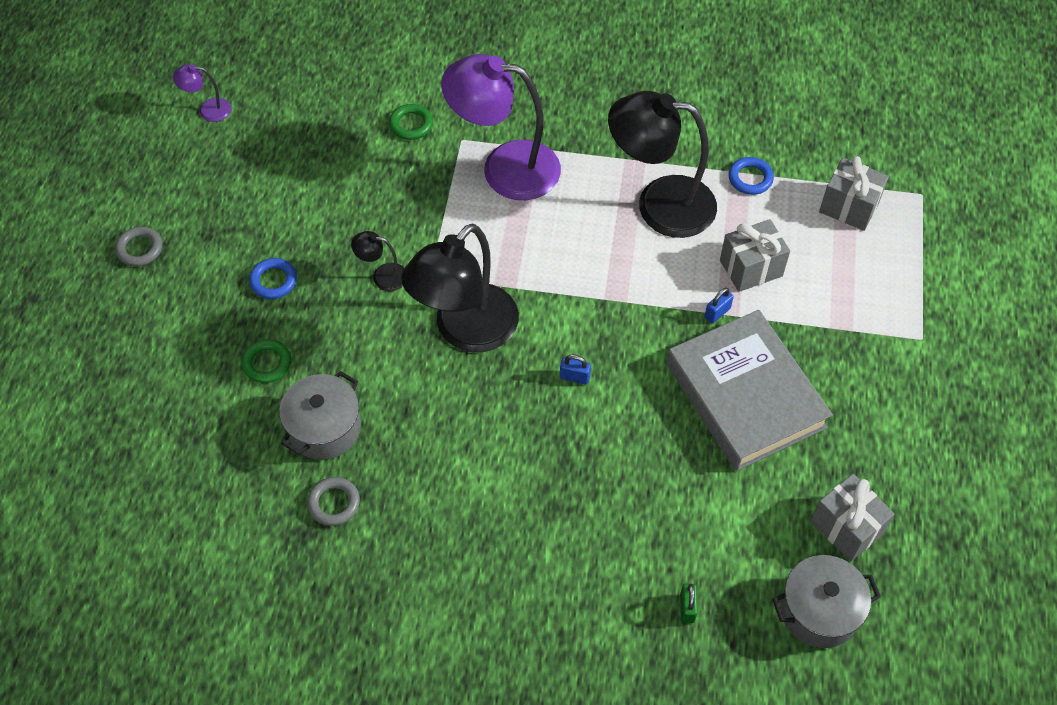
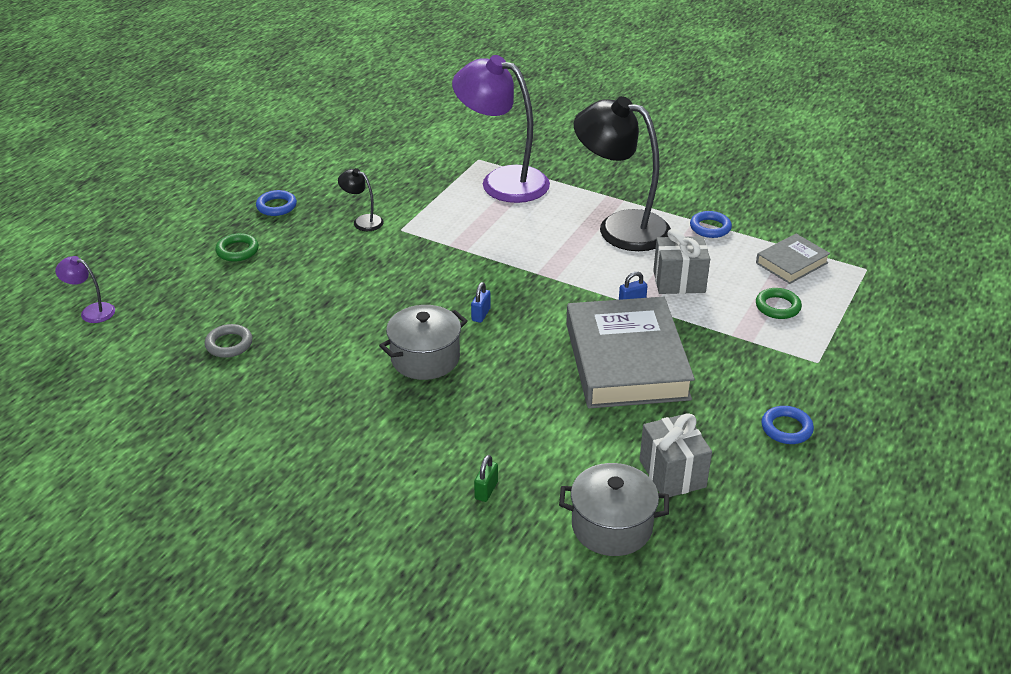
camera: 20 degrees right, 20 degrees down
(140, 249) = (191, 169): grey ring -> none
(208, 110) = (295, 107): purple lamp -> purple lamp (91, 311)
(324, 428) = (254, 298): grey pot -> grey pot (425, 358)
(411, 124) = (443, 143): green ring -> green ring (777, 307)
(465, 331) = (407, 267): black lamp -> none
(574, 377) = (481, 314): blue padlock -> blue padlock turned 75 degrees clockwise
(849, 207) = (791, 263): grey gift -> grey book
(925, 435) = (786, 428): none -> blue ring

